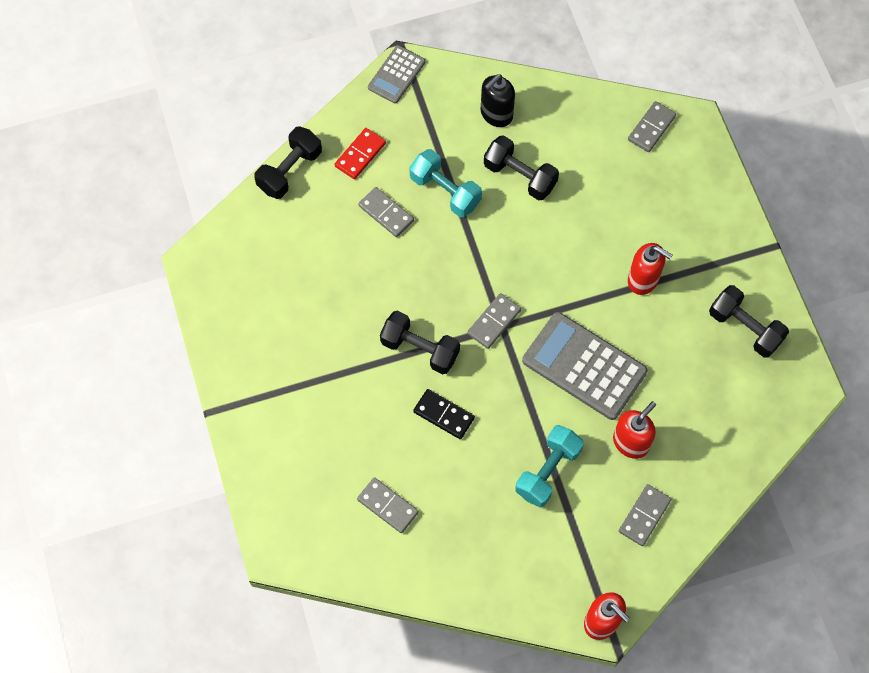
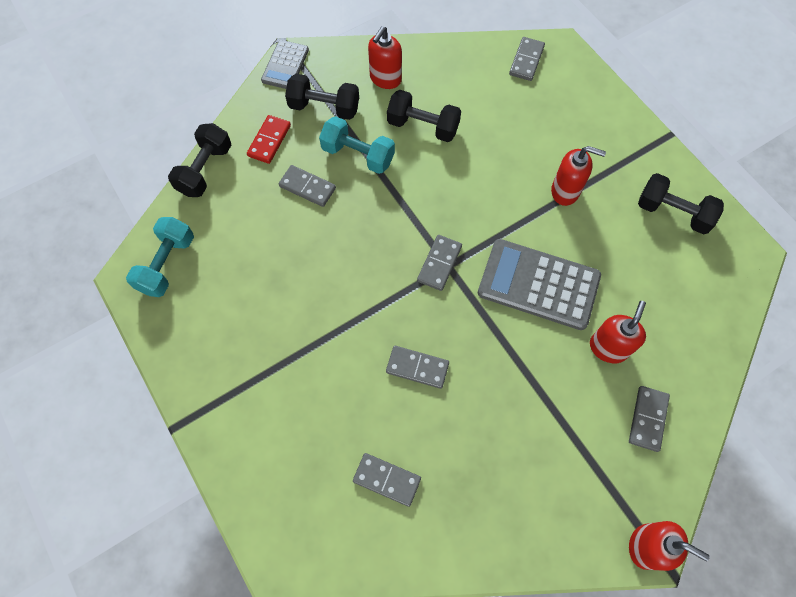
camera: 15 degrees left, 0 degrees up
(420, 349) = (375, 308): black dumbbell -> black dumbbell (324, 107)
(443, 415) = (417, 368): black domino -> grey domino
(496, 114) = (385, 79): black soap dispenser -> red soap dispenser
(548, 471) = (538, 398): turquoise dumbbell -> turquoise dumbbell (167, 264)

